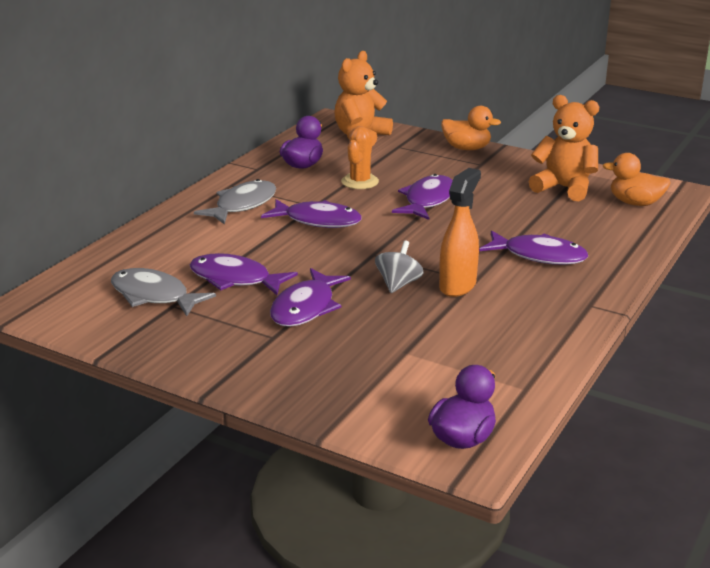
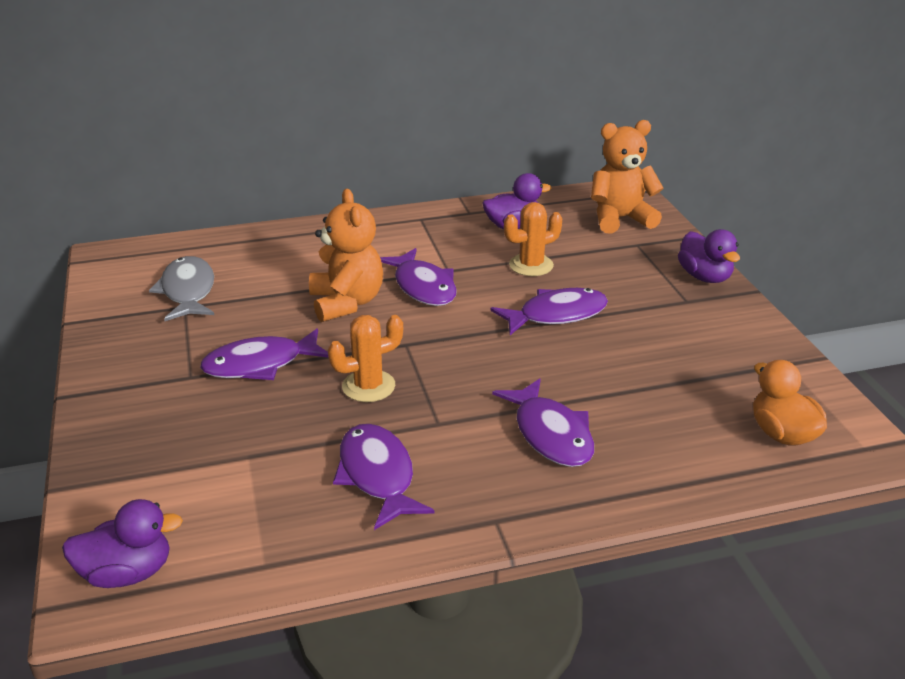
camera: 45 degrees right, 5 degrees up
(235, 279) = (263, 308): purple fish -> purple fish (377, 475)
(242, 205) = (394, 242): grey fish -> none
(398, 284) = (368, 386): grey spinning top -> orange cactus
(458, 286) = (414, 419): orange spray bottle -> none
(466, 148) = (704, 277): orange duck -> purple duck
(564, 188) = (729, 372): orange teddy bear -> orange teddy bear (346, 303)

